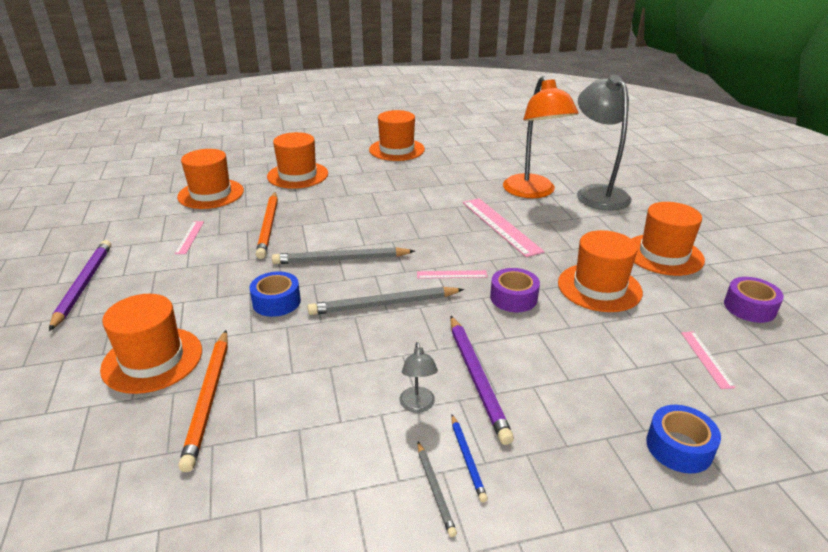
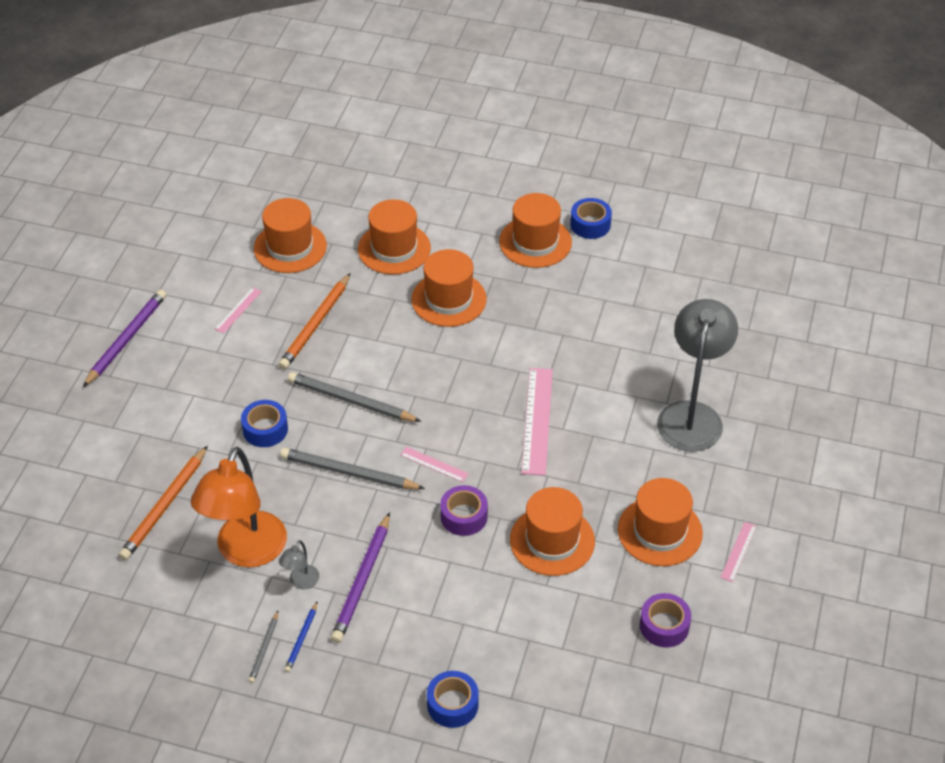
camera: 30 degrees right, 15 degrees up
(152, 359) = (144, 450): orange hat -> orange hat (449, 299)
(423, 135) = (590, 224): none -> blue tape
(533, 192) = (621, 383): orange lamp -> orange lamp (246, 552)
(706, 359) = (560, 652): pink ruler -> pink ruler (738, 551)

